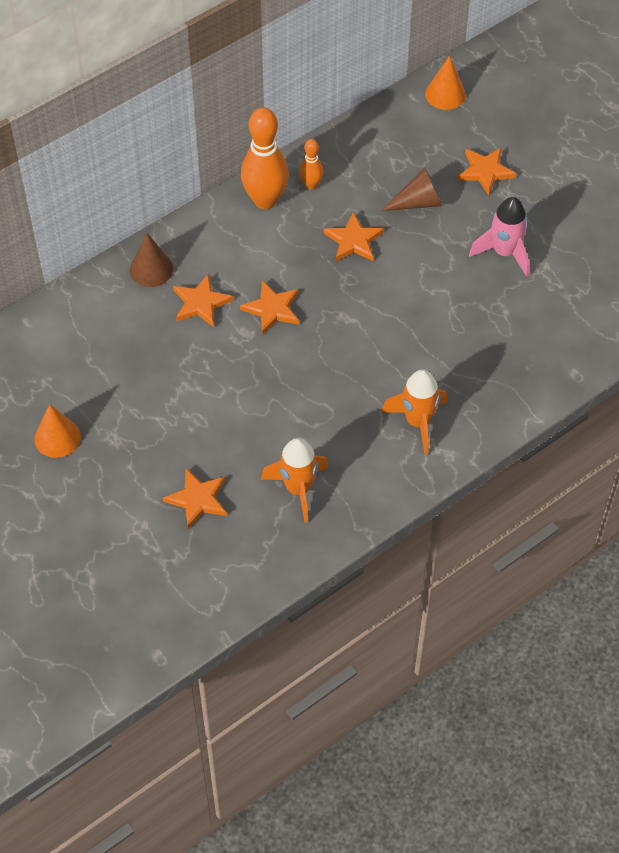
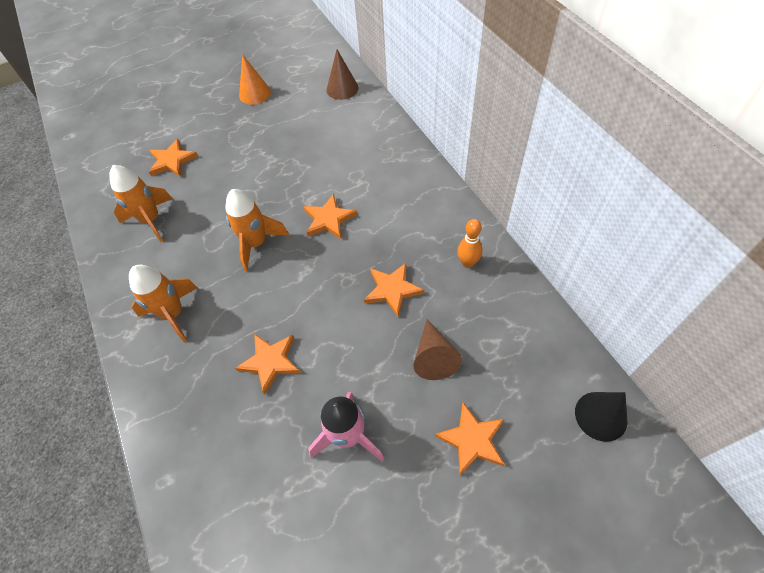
camera: 105 degrees right, 0 degrees up
(151, 269) = (389, 146): brown cone -> brown cone (342, 89)
(201, 303) = (347, 173): orange star -> orange star (270, 362)
(265, 200) = (452, 225): orange bowling pin -> none
(316, 370) = (256, 243): none -> orange rocket
(445, 94) = (601, 416): orange cone -> black cone

